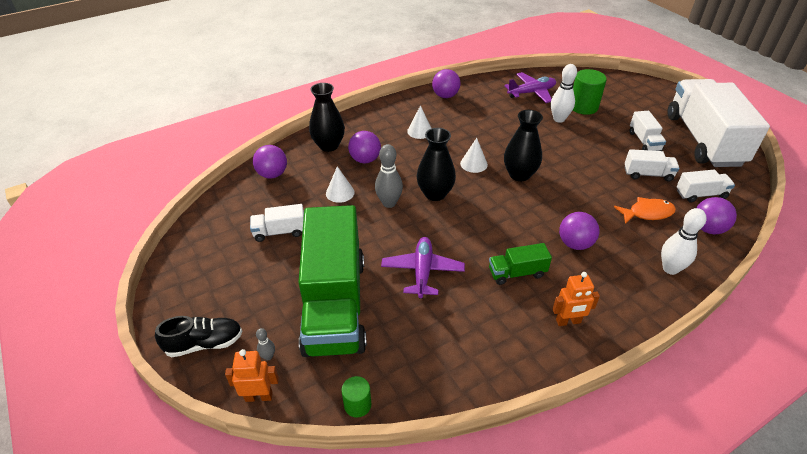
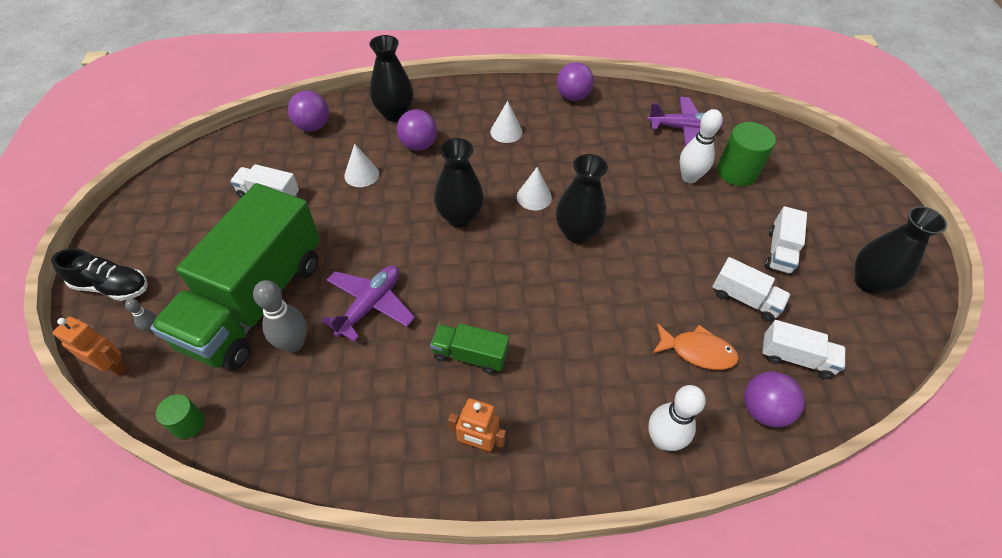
camera: 25 degrees right, 10 degrees up
(389, 203) = (401, 208): grey bowling pin -> grey bowling pin (293, 343)
(575, 244) = (569, 350): purple ball -> none
(703, 140) = (869, 282): white truck -> black vase

